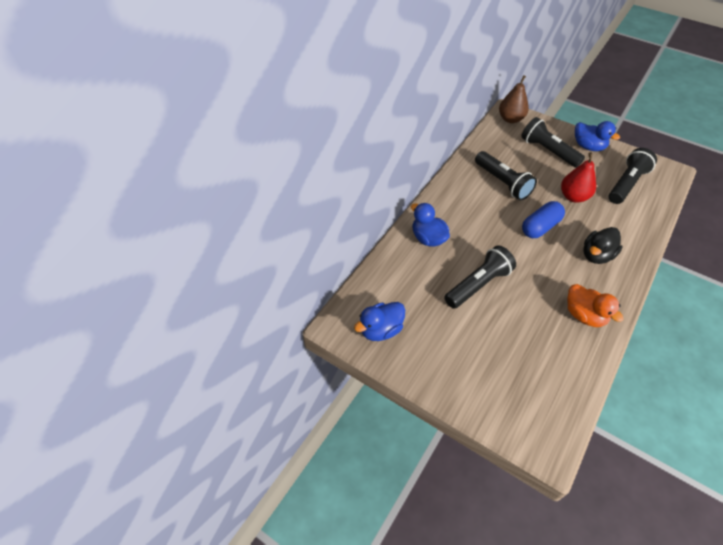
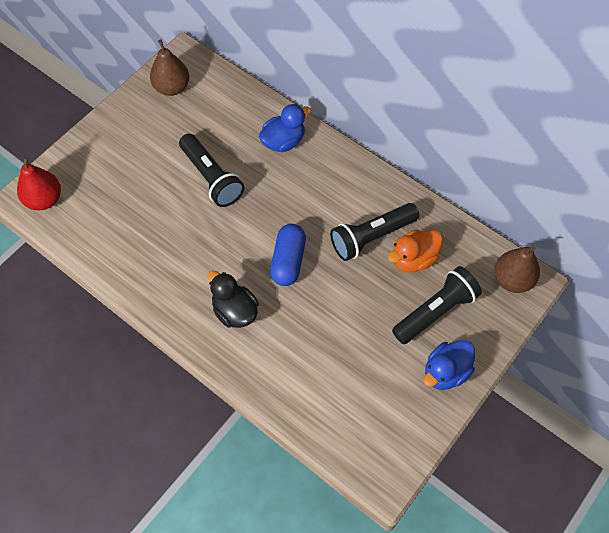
camera: 95 degrees right, 10 degrees up
(381, 330) = (172, 88): blue duck -> brown pear
(540, 227) = (288, 261): blue capsule -> blue capsule turned 45 degrees clockwise
(573, 197) = (339, 317): red pear -> red pear (44, 200)
(584, 315) = (153, 270): orange duck -> orange duck (413, 259)
(626, 184) = (359, 397): black flashlight -> none

